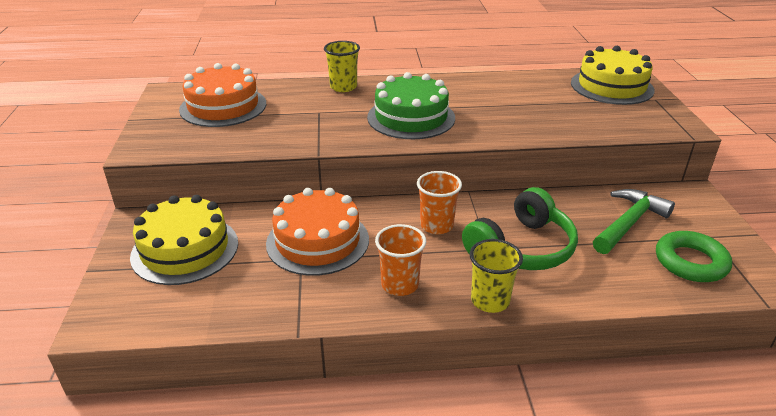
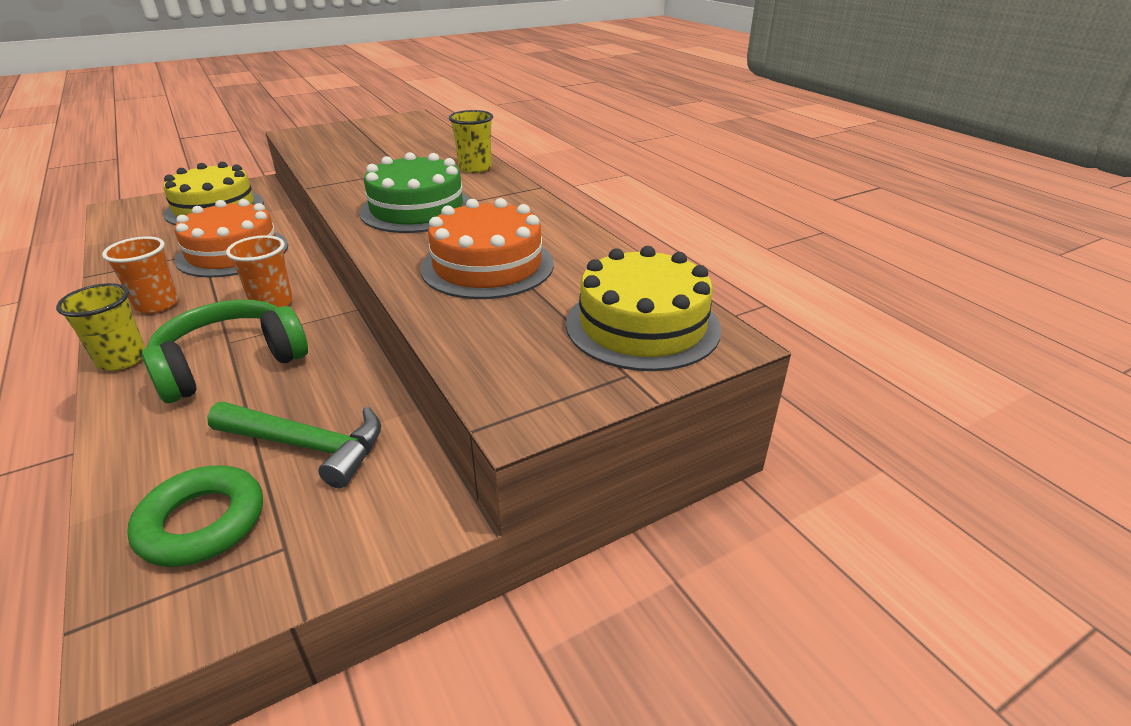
camera: 65 degrees right, 0 degrees up
(223, 106) = (392, 138): orange cake -> orange cake (487, 266)
(521, 248) = (231, 364): green headphones -> green headphones turned 120 degrees clockwise

